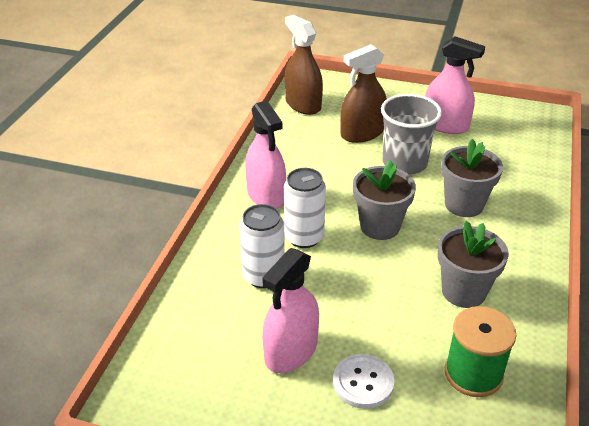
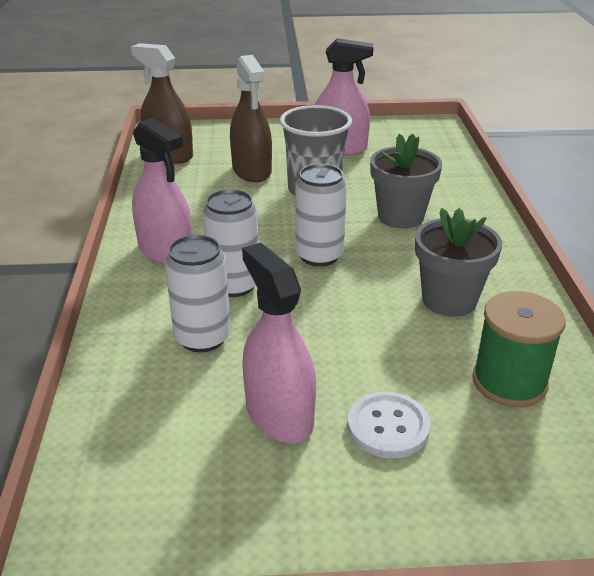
camera: 20 degrees left, 5 degrees down
(291, 351) = (279, 414): pink spray bottle -> pink spray bottle turned 135 degrees clockwise
(362, 133) = (252, 171): brown spray bottle -> brown spray bottle turned 60 degrees counterclockwise
(380, 226) = (319, 255): grey flower pot -> white can

